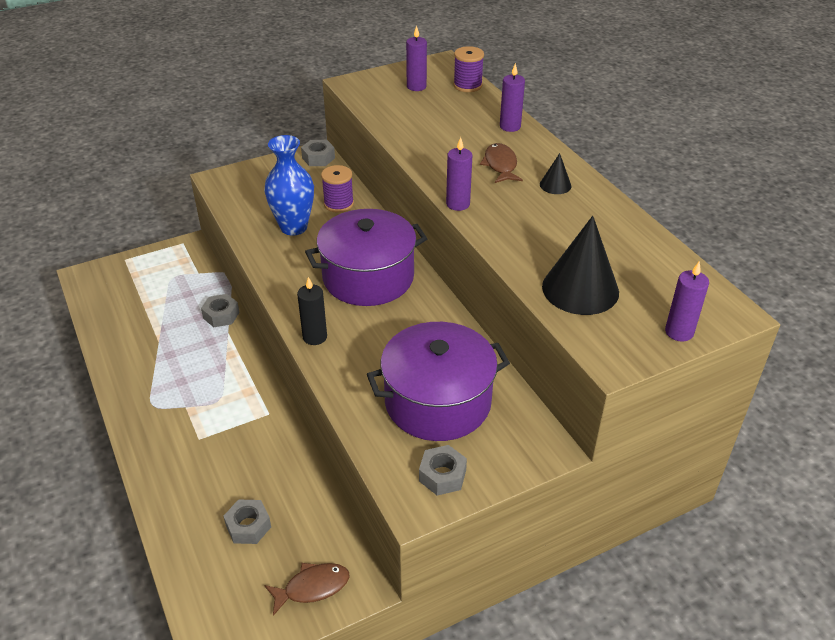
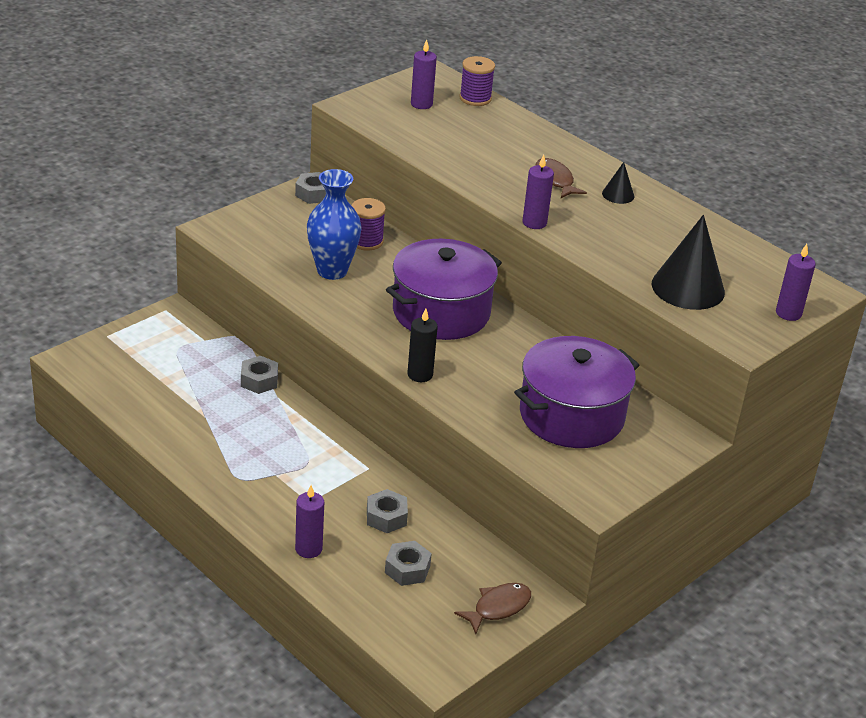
camera: 20 degrees left, 5 degrees down
(442, 475) = (607, 475): grey nut -> grey nut (386, 517)
(510, 126) = (543, 139): purple candle -> purple candle (308, 549)

